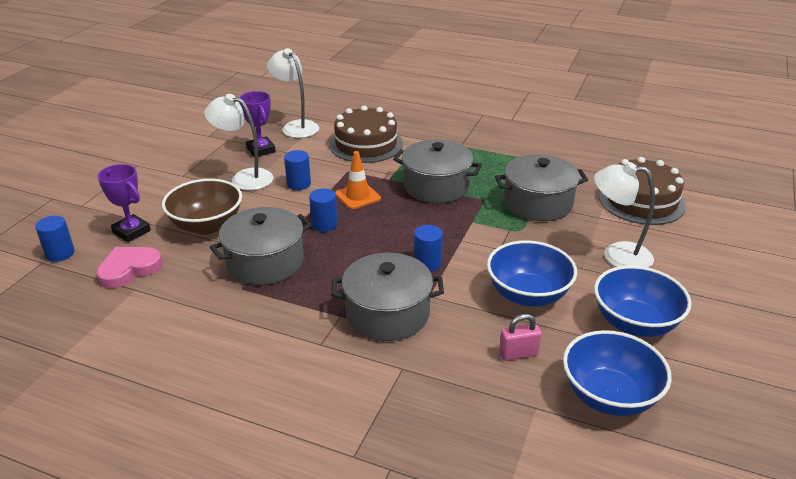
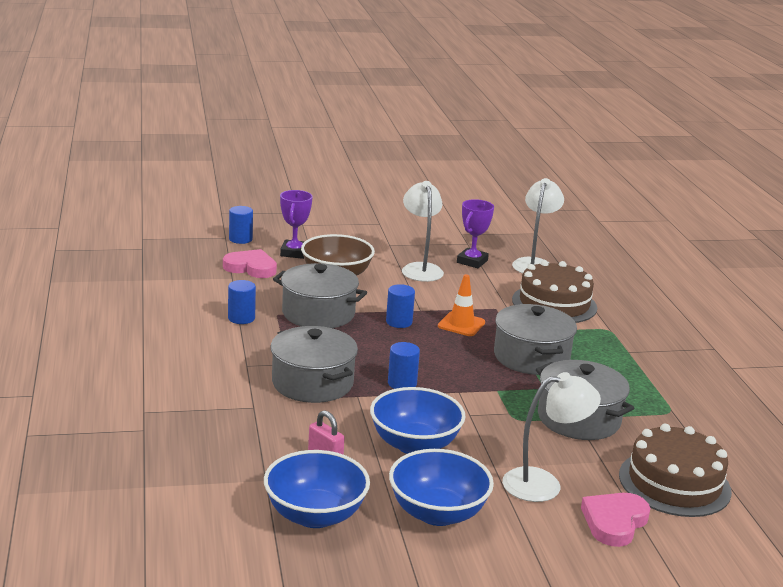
camera: 55 degrees right, 10 degrees down
(299, 184) = (443, 293): blue cylinder -> blue cylinder (241, 318)
(617, 255) = (543, 484): white lamp -> white lamp turned 90 degrees clockwise
(679, 245) = (614, 522): none -> pink heart

